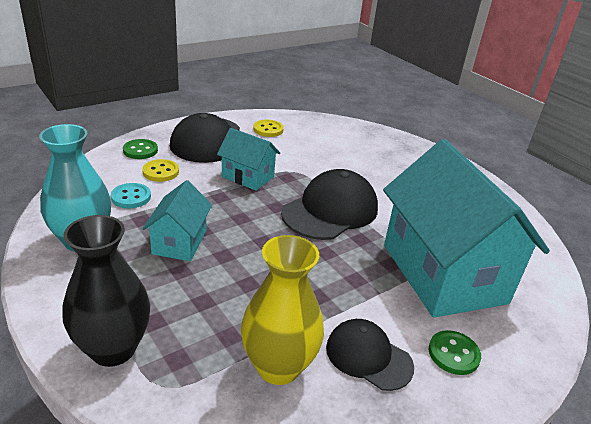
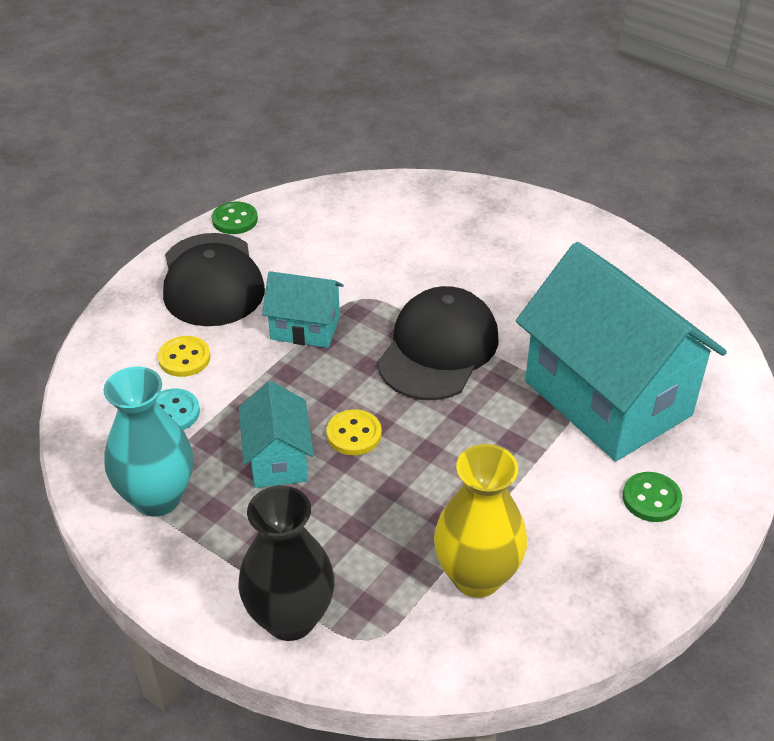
camera: 15 degrees left, 10 degrees up
(140, 150) = (132, 330): green button -> green button (235, 220)
(268, 129) = (287, 232): yellow button -> yellow button (354, 434)
(368, 356) = (565, 532): black cap -> none

